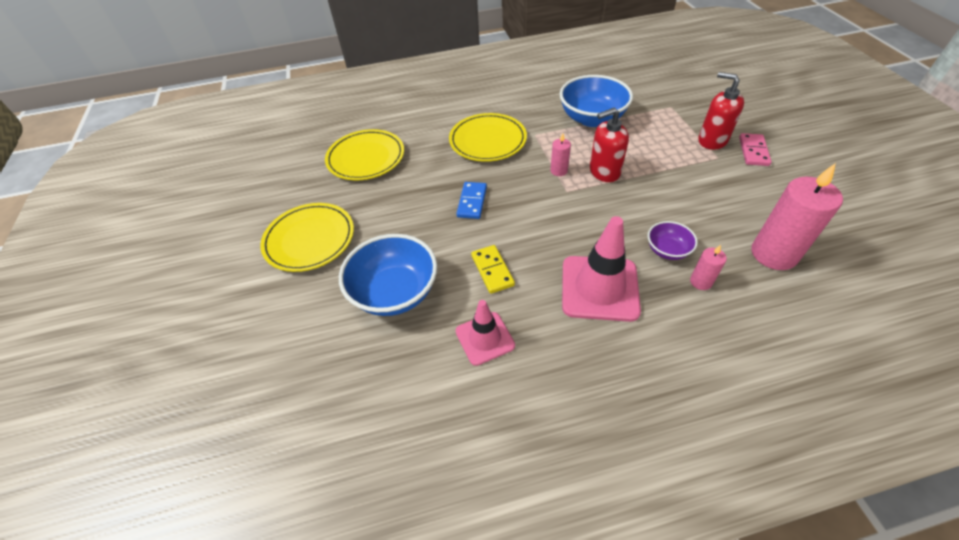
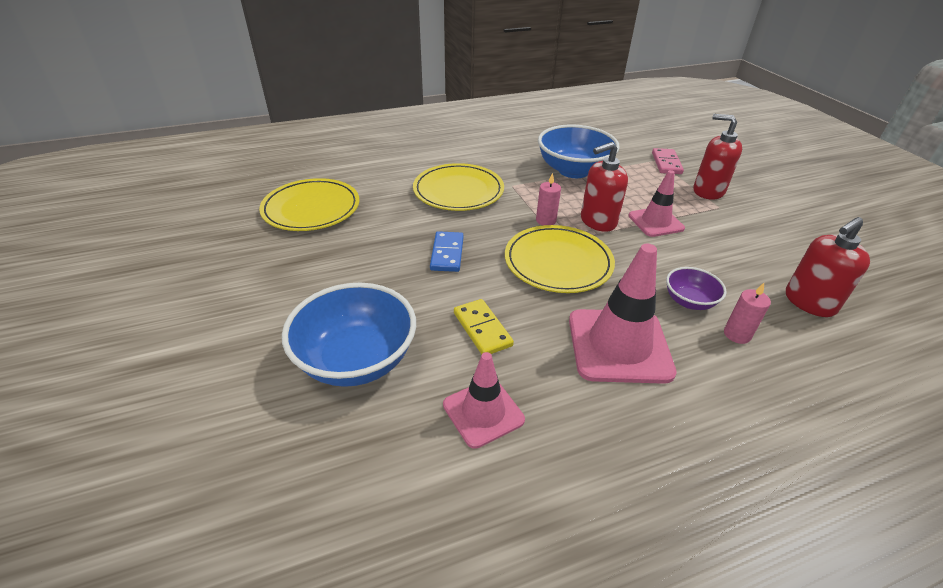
camera: 10 degrees left, 10 degrees down
(309, 239) = (238, 299): yellow plate -> yellow plate (558, 262)
(655, 173) = (655, 222): none -> pink traffic cone
(753, 151) = (754, 201): pink domino -> pink domino (666, 163)
(773, 254) = (809, 302): pink candle -> red soap dispenser

